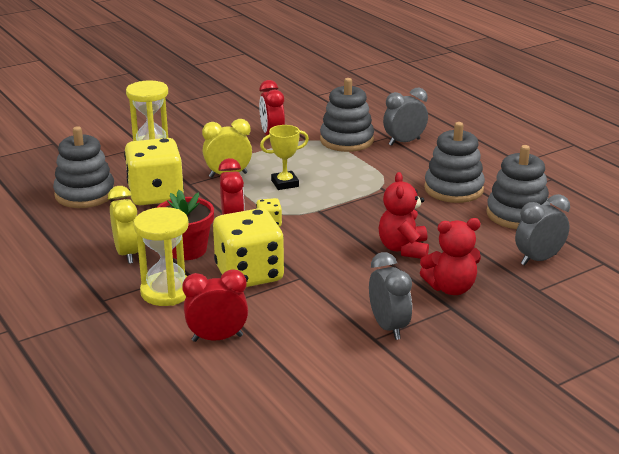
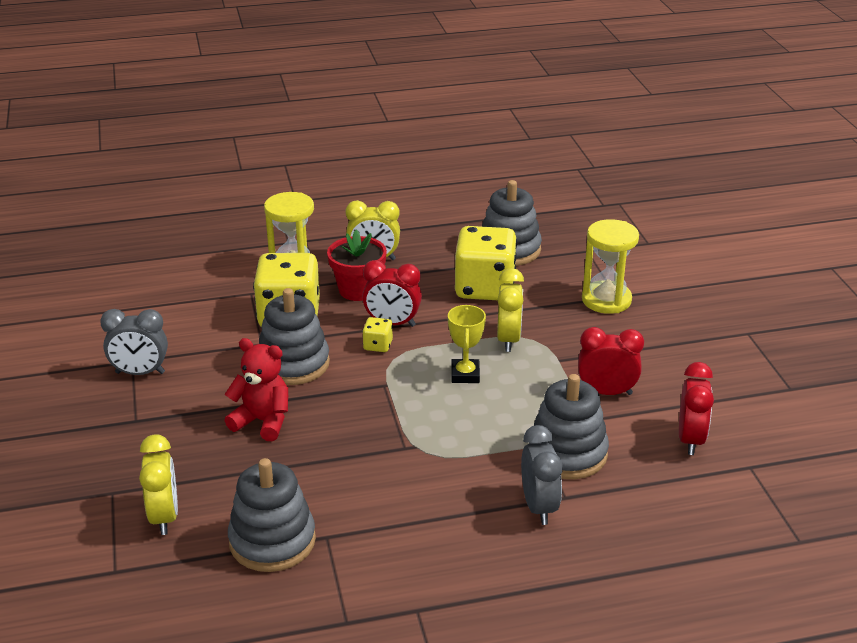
camera: 110 degrees right, 5 degrees up
(217, 338) = (204, 283): red clock -> red clock (690, 440)
(451, 288) = (166, 430): red teddy bear -> none
(453, 189) = (373, 507): grey stacking toy -> grey stacking toy (293, 363)
(538, 259) = (164, 517): grey clock -> yellow clock

